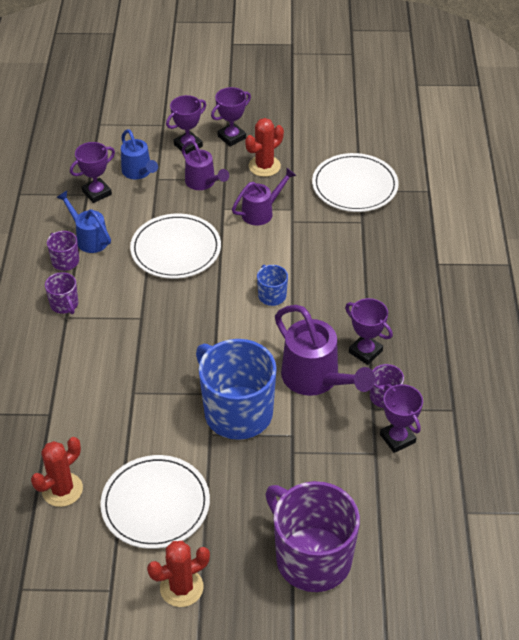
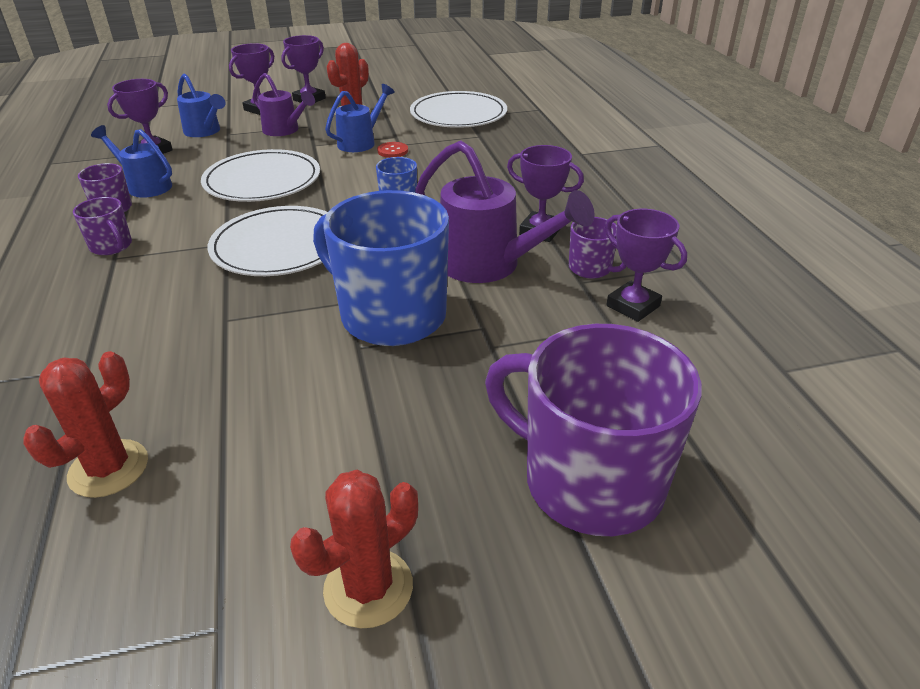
camera: 15 degrees left, 10 degrees down
(155, 504) = (287, 456): white plate -> white plate (279, 246)
(261, 212) = (360, 142): purple watering can -> blue watering can
(284, 229) = (392, 151): none -> red button

